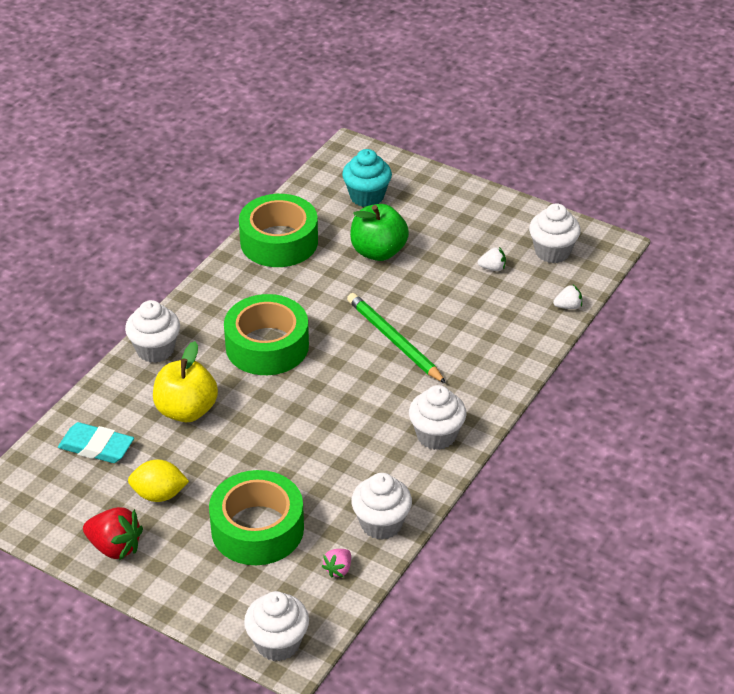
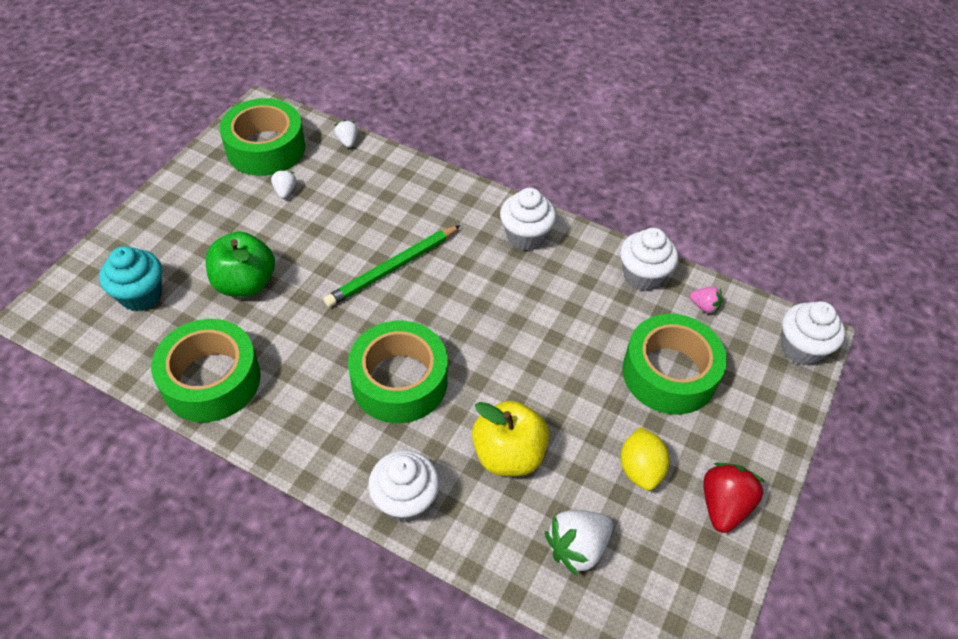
camera: 95 degrees left, 10 degrees up
(96, 447) = (577, 547): turquoise eraser -> white strawberry
(552, 252) = (265, 148): white cupcake -> green tape

